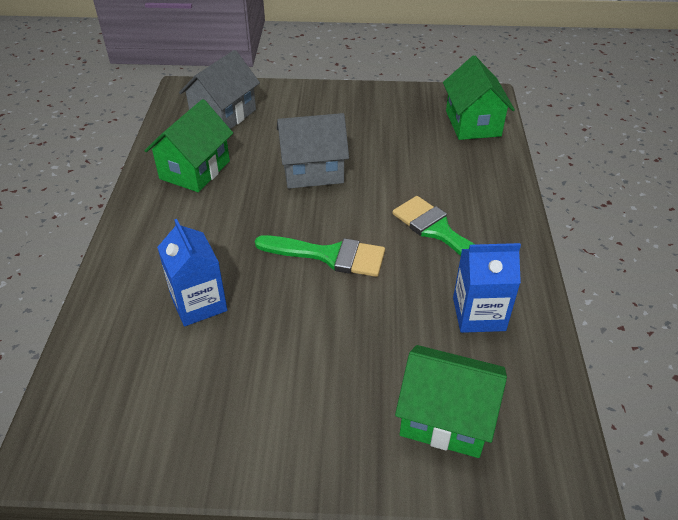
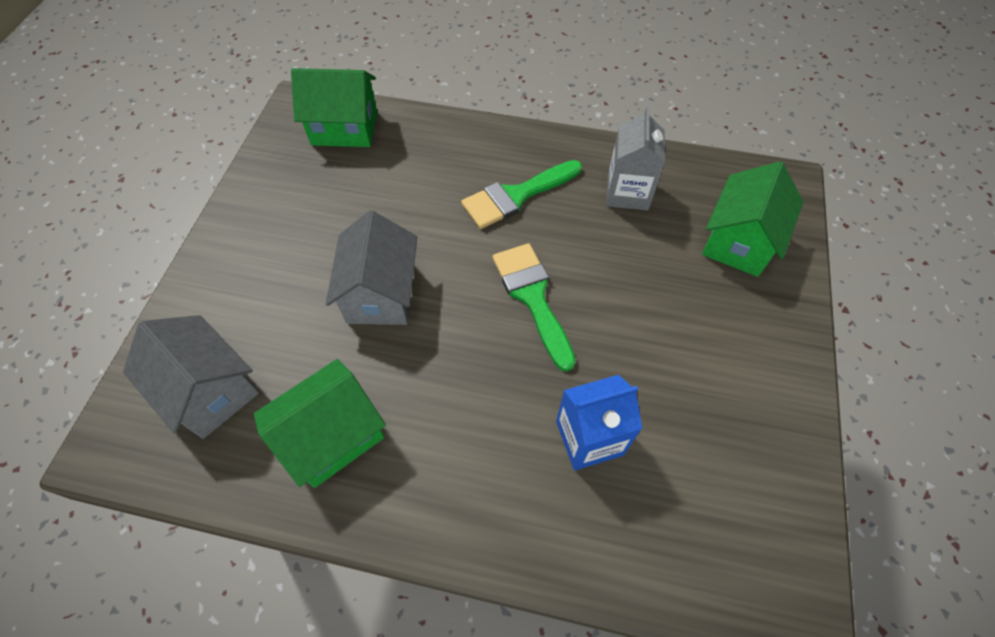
camera: 80 degrees left, 15 degrees up
(195, 170) = (332, 436): green house -> green house turned 75 degrees counterclockwise
(329, 255) = (533, 297): green brush -> green brush turned 45 degrees counterclockwise
(479, 314) = (627, 192): blue carton -> grey carton

